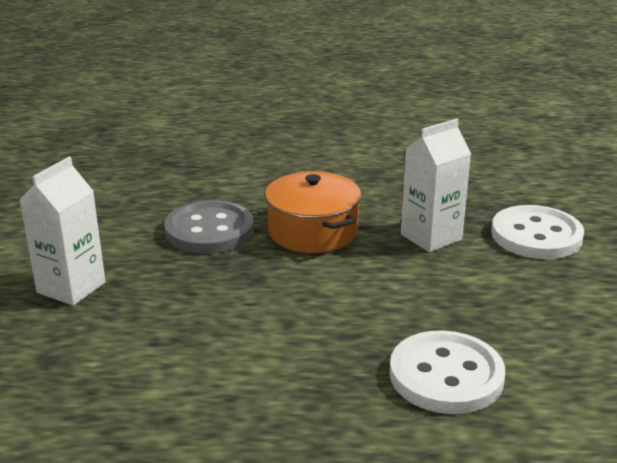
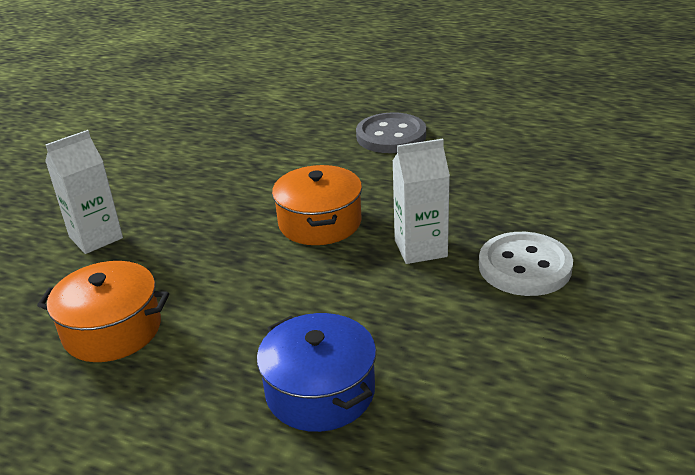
camera: 25 degrees right, 5 degrees up
(175, 371) = (112, 330): none -> orange pot
(209, 230) = (236, 205): grey button -> grey button (391, 136)
(446, 375) = (320, 391): white button -> blue pot

